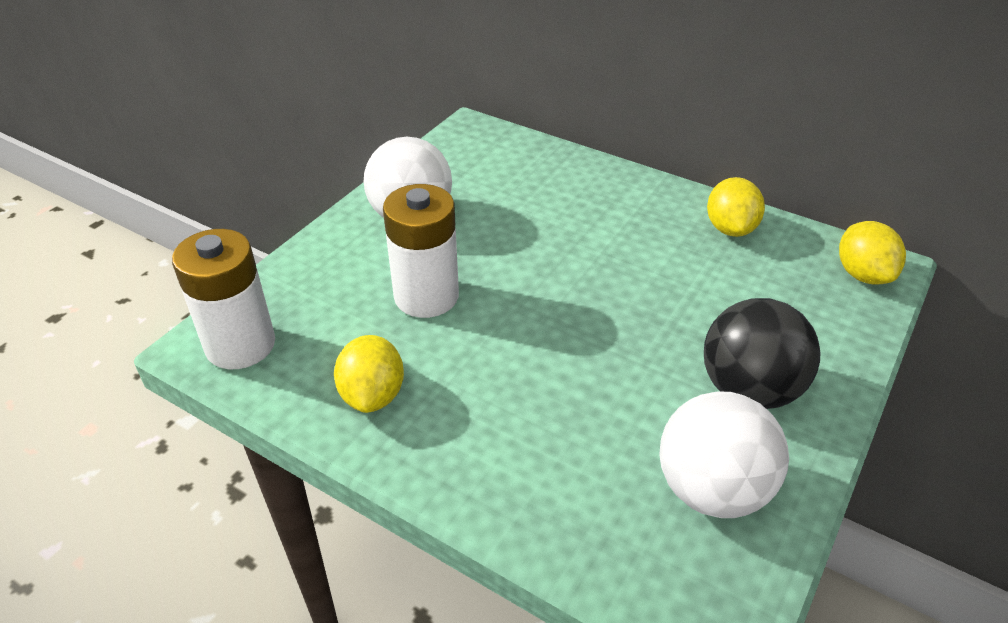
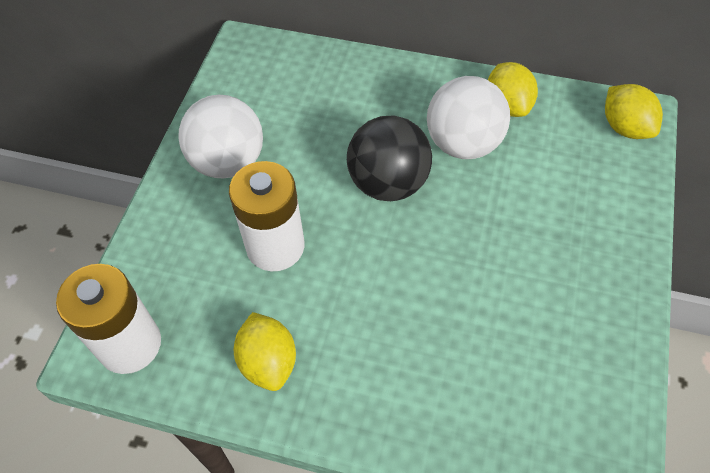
camera: 15 degrees left, 15 degrees up
(712, 489) = (569, 371): white ball -> white ball (463, 144)
(749, 390) = (570, 268): black ball -> black ball (388, 183)

